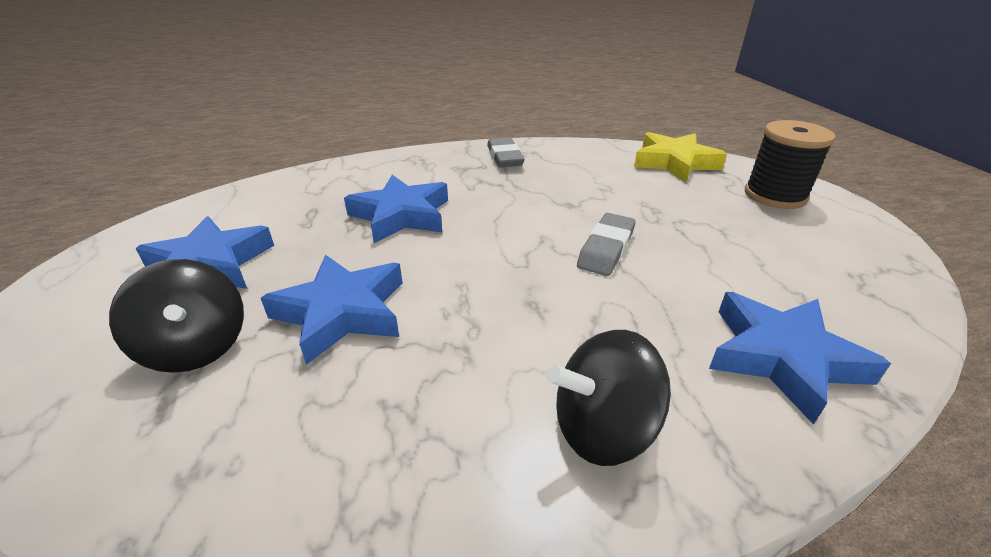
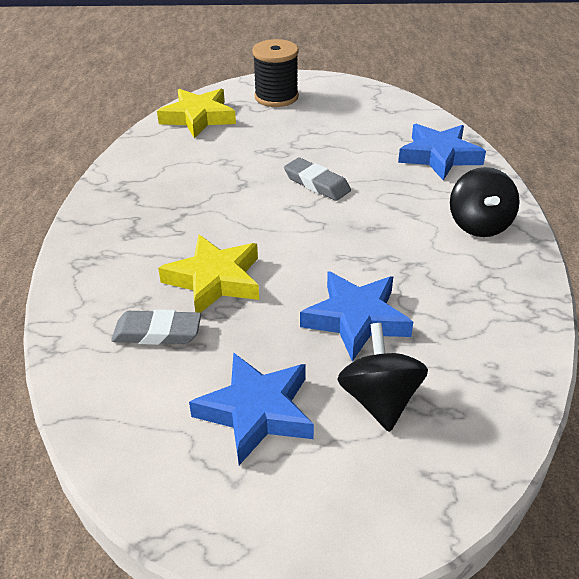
camera: 75 degrees left, 5 degrees up
(197, 347) = (379, 400): black spinning top -> black spinning top turned 75 degrees counterclockwise
(401, 215) = (214, 280): blue star -> yellow star
(504, 157) = (124, 201): grey eraser -> grey eraser (157, 332)

